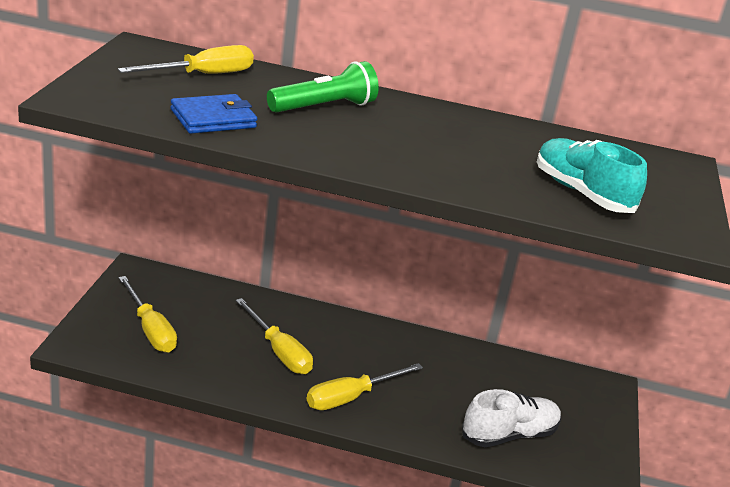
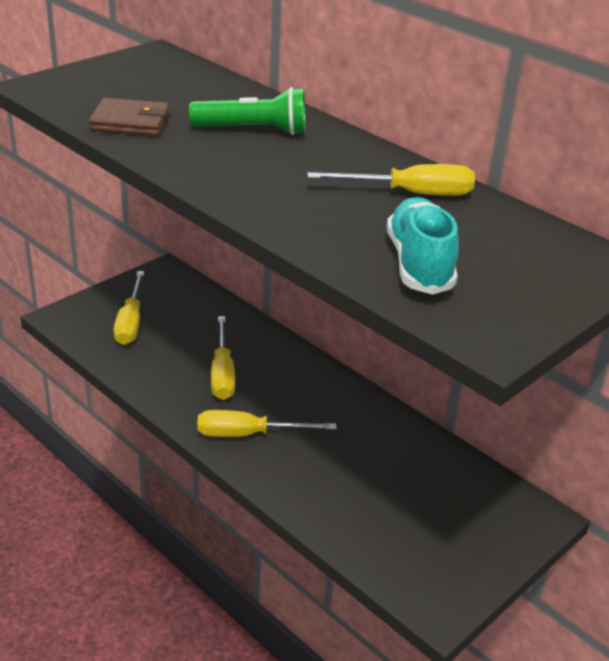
camera: 35 degrees right, 5 degrees up
(203, 75) = (177, 84): yellow screwdriver -> yellow screwdriver (410, 194)
(213, 119) = (130, 122): blue wallet -> brown wallet
(509, 434) = (374, 523): white shoe -> none

